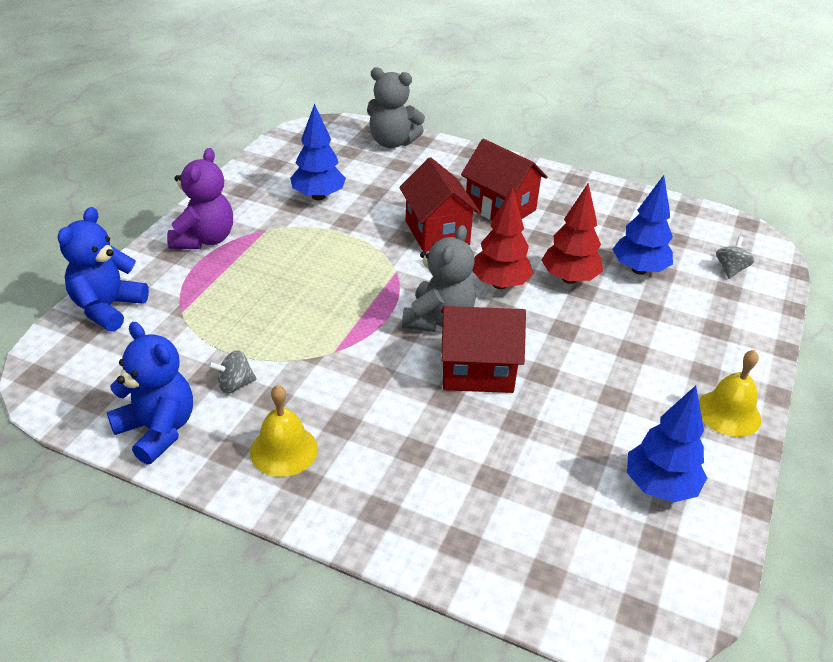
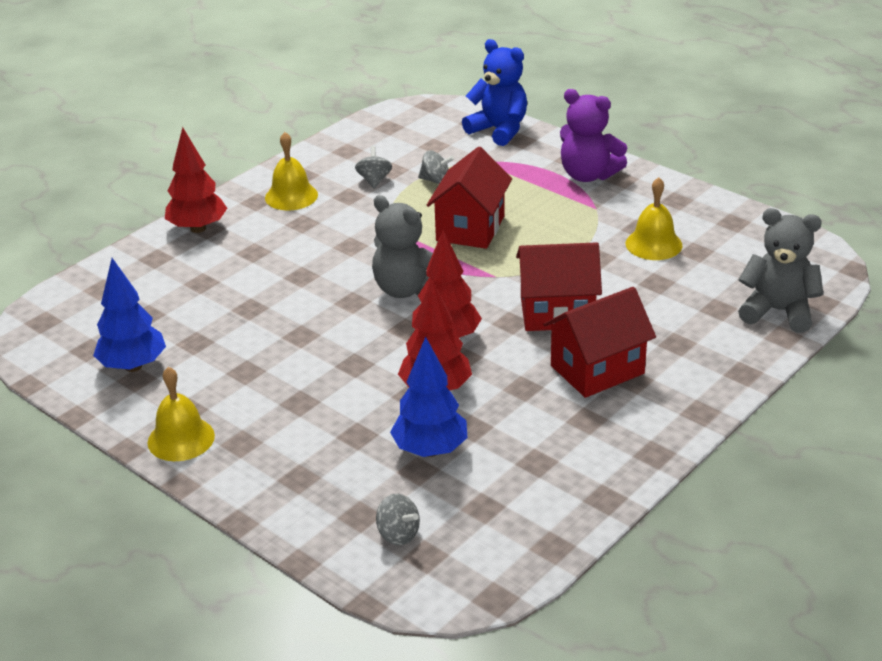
camera: 110 degrees right, 5 degrees down
(157, 430) = (343, 149): blue teddy bear -> none
(228, 336) = (436, 180): none -> grey spinning top
(318, 196) = (653, 244): blue tree -> yellow bell
(381, 521) = (198, 228): none -> red tree
(392, 142) = (778, 311): grey teddy bear -> grey teddy bear turned 75 degrees clockwise
(477, 371) = (325, 298): red house -> red house (470, 228)

